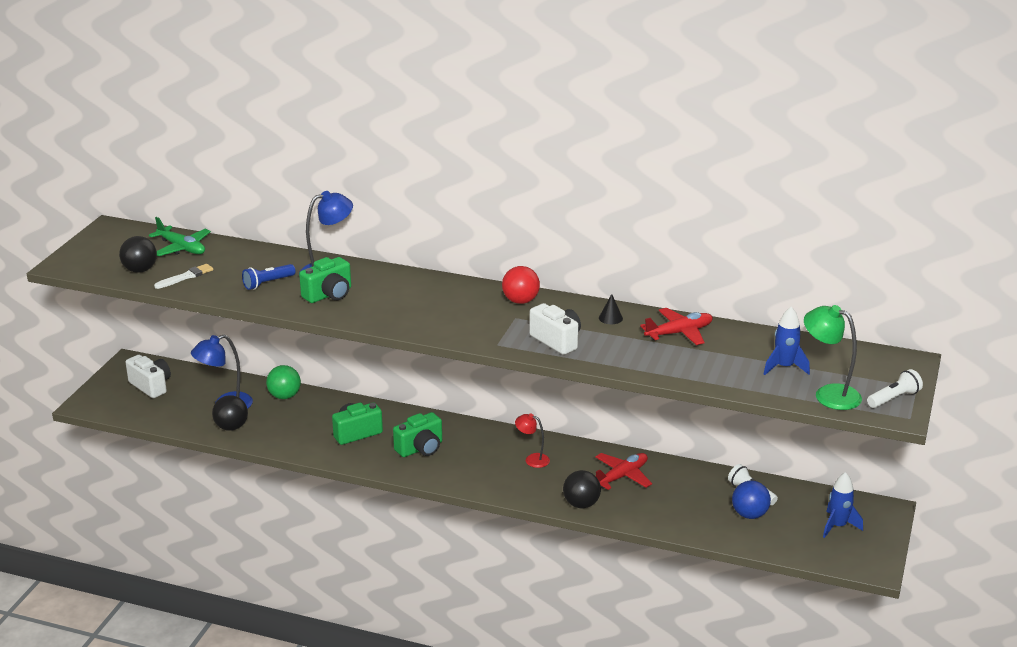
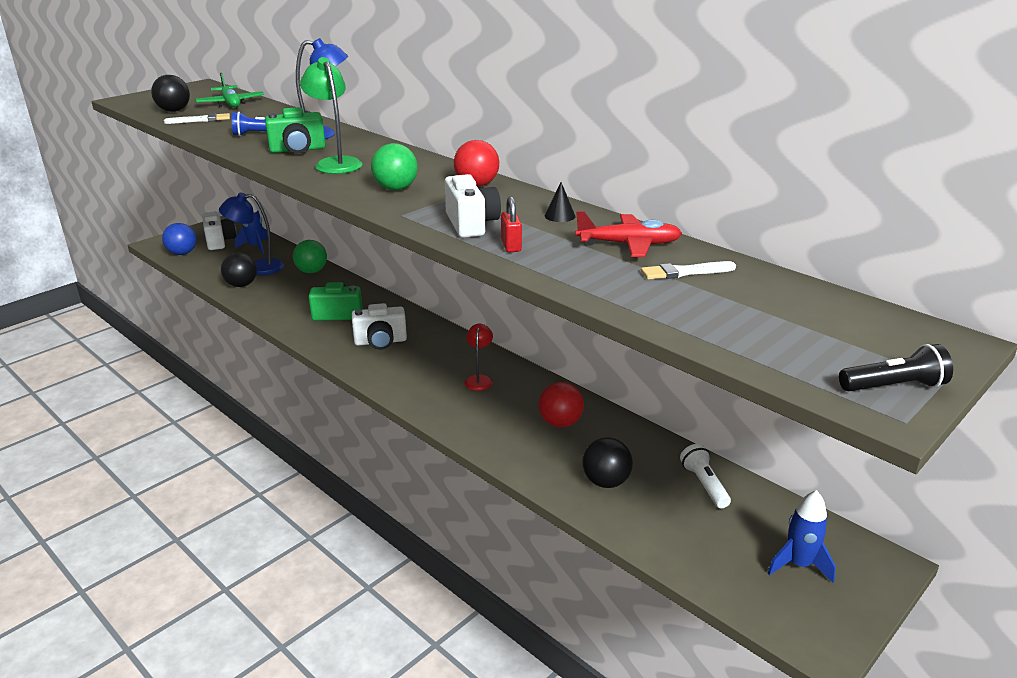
camera: 25 degrees right, 0 degrees up
(420, 448) = (380, 342): green camera -> white camera
(463, 319) = (396, 189): none -> green ball
(532, 459) = (479, 379): red lamp -> red lamp turned 45 degrees clockwise
(581, 504) = (489, 440): black ball -> black ball (606, 482)
(603, 353) = (511, 246): none -> red padlock
(622, 476) = (560, 423): red plane -> red ball
(732, 348) = (685, 272): none -> white brush
(749, 514) = (683, 512): blue ball -> blue ball (182, 253)
(784, 367) = (741, 308): blue rocket -> blue rocket (255, 247)
(829, 394) = (784, 356): green lamp -> green lamp (335, 163)
(894, 398) = (894, 386): white flashlight -> black flashlight

